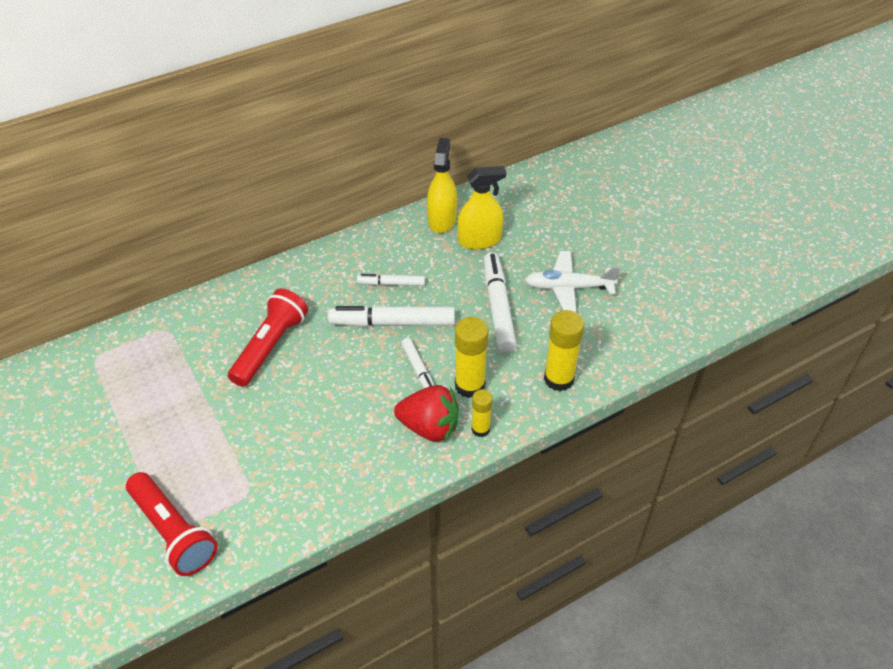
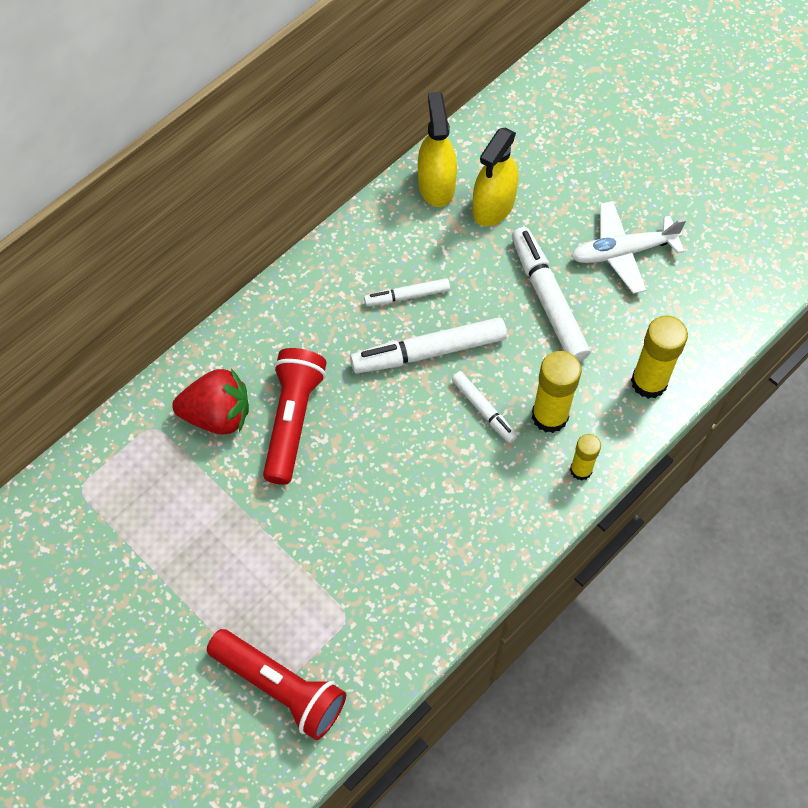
camera: 15 degrees left, 15 degrees up
(429, 427) = (522, 482): red strawberry -> red strawberry (217, 415)
(479, 240) = (493, 206): yellow spray bottle -> yellow spray bottle turned 150 degrees clockwise

